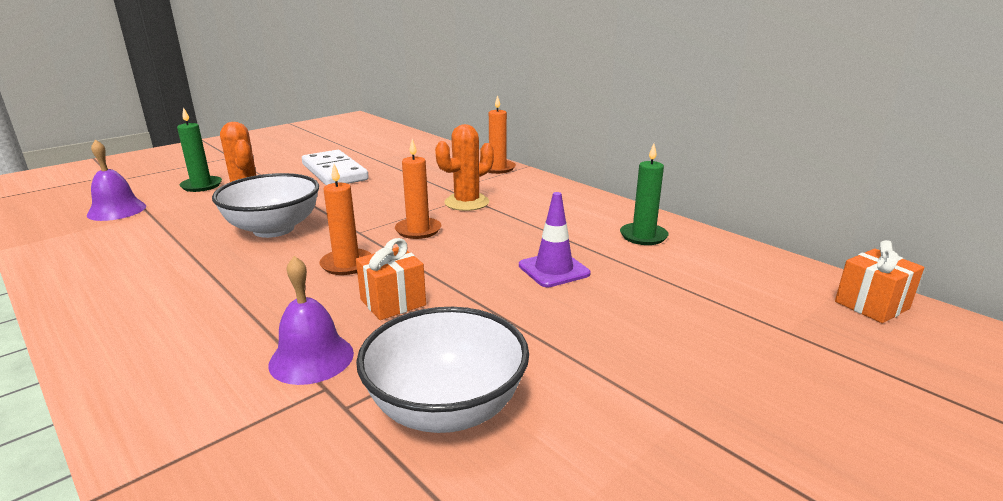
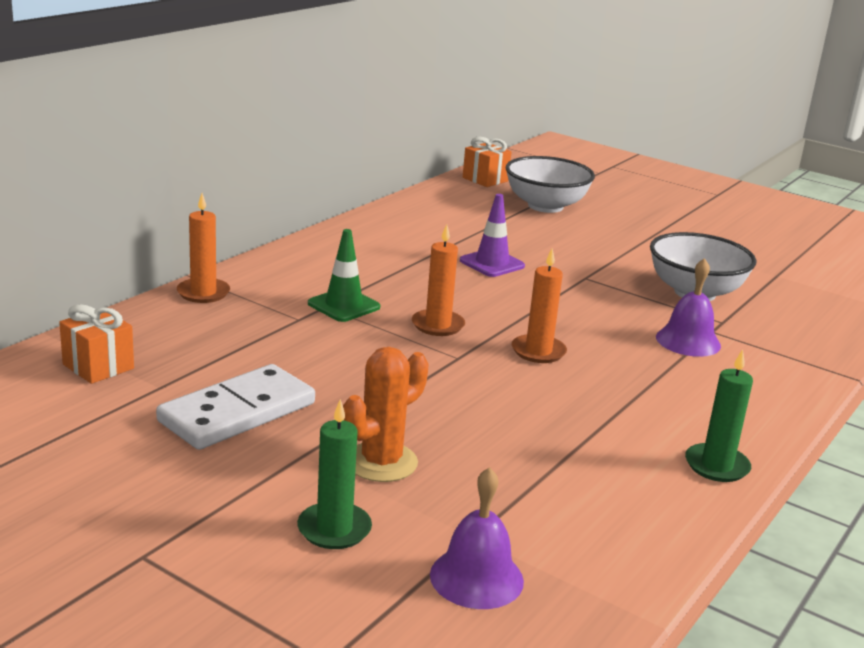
camera: 105 degrees left, 0 degrees up
(274, 229) = (477, 412): white bowl -> white bowl (545, 206)
(393, 302) = (591, 321): orange gift -> orange gift (98, 366)
(466, 202) = (344, 305): orange cactus -> green traffic cone
(643, 236) = (403, 229): green candle -> green candle (716, 466)

